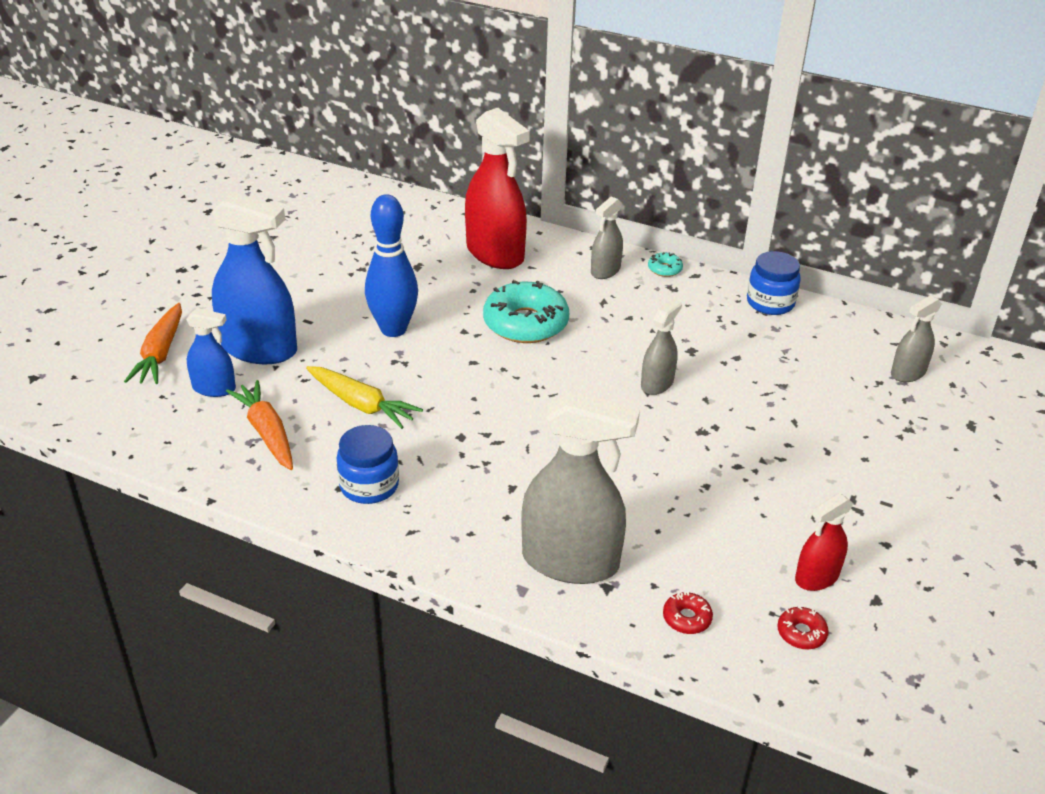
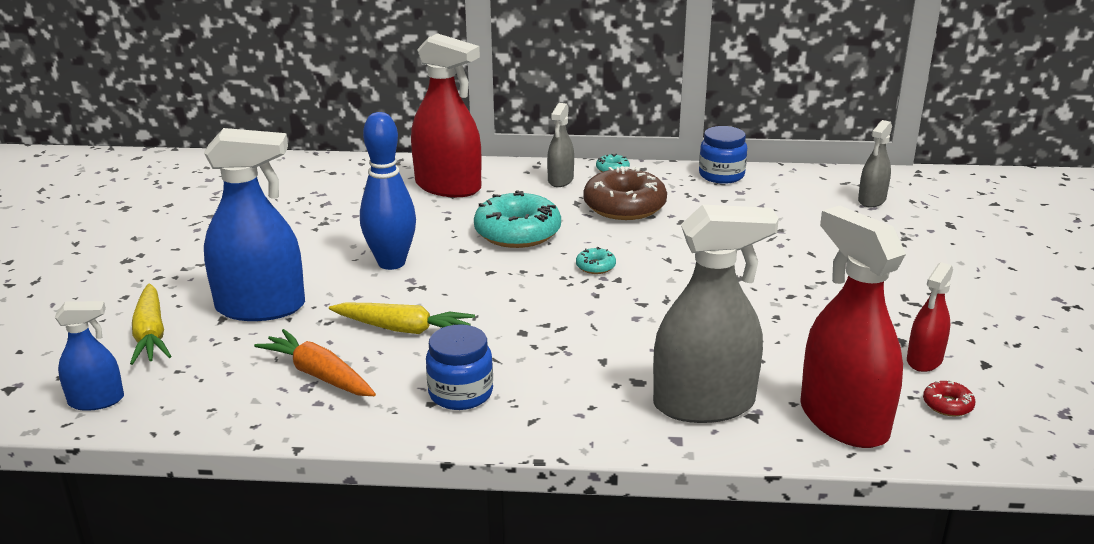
camera: 20 degrees left, 10 degrees down
(160, 353) = (151, 334): orange carrot -> yellow carrot
(214, 388) = (233, 351): blue spray bottle -> blue spray bottle (96, 401)
(572, 382) = (595, 266): none -> turquoise donut
(646, 317) = (624, 206): none -> brown donut
(657, 384) = (672, 252): grey spray bottle -> none
(686, 618) = (843, 420): red donut -> red spray bottle

